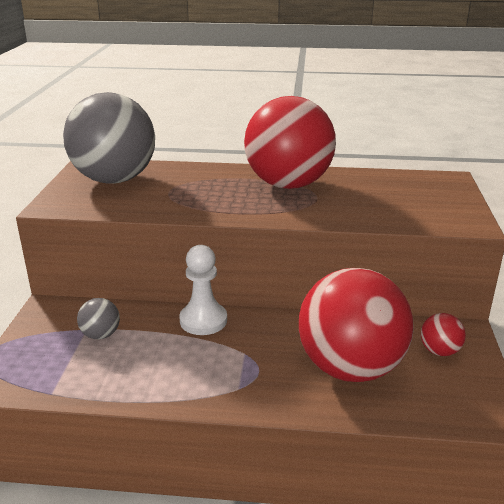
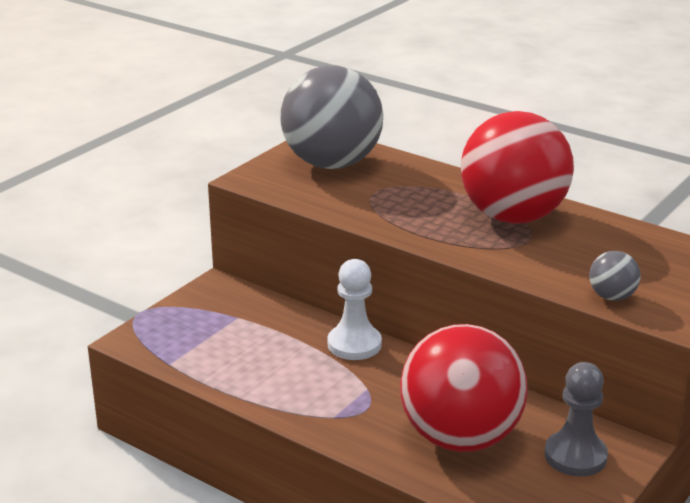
camera: 30 degrees right, 0 degrees up
(101, 335) = (247, 327): grey ball -> grey ball (612, 297)
(439, 351) = (575, 456): red ball -> grey pawn

